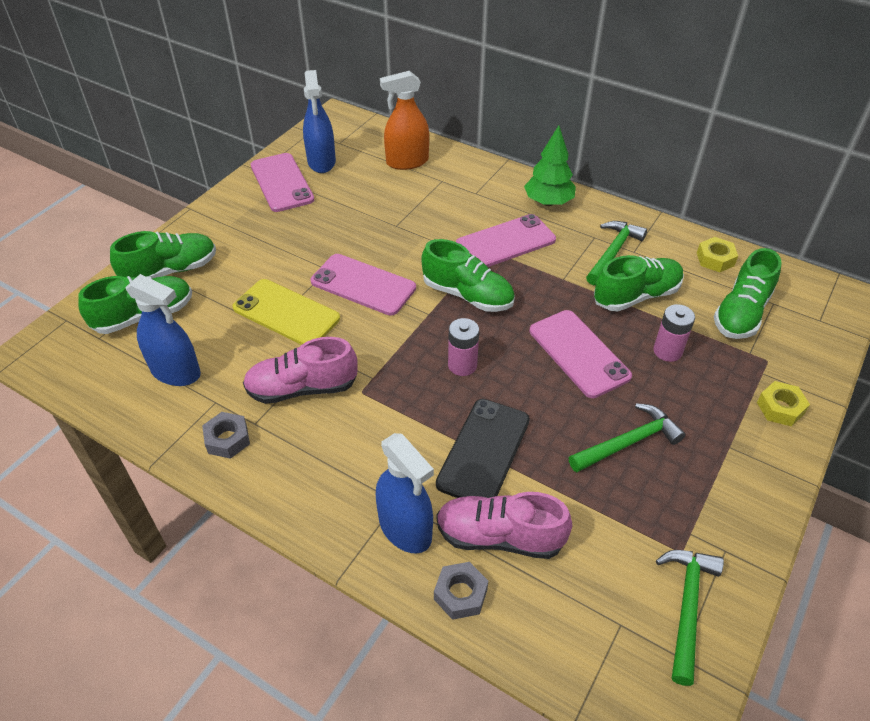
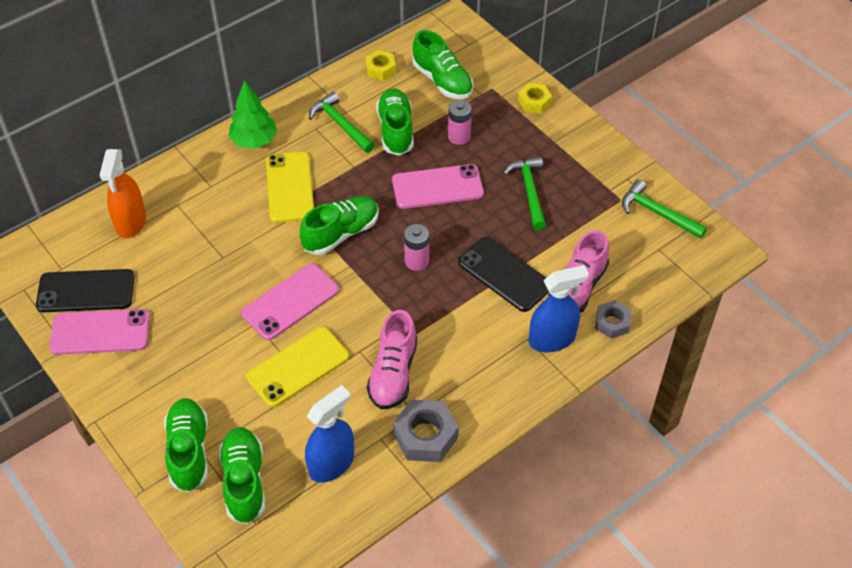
camera: 70 degrees left, 5 degrees up
(227, 439) = (425, 436): grey nut -> grey nut, size x1.60
(321, 162) = (86, 291): blue spray bottle -> black phone
(505, 242) = (290, 187): pink phone -> yellow phone

